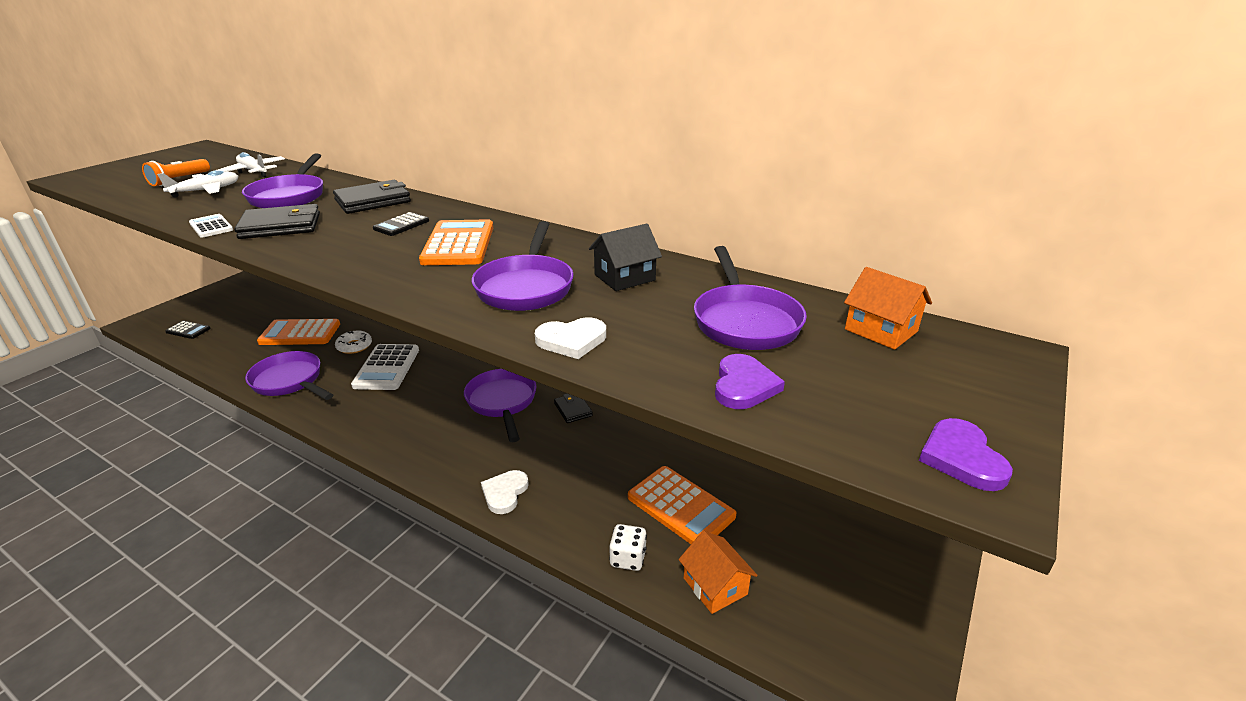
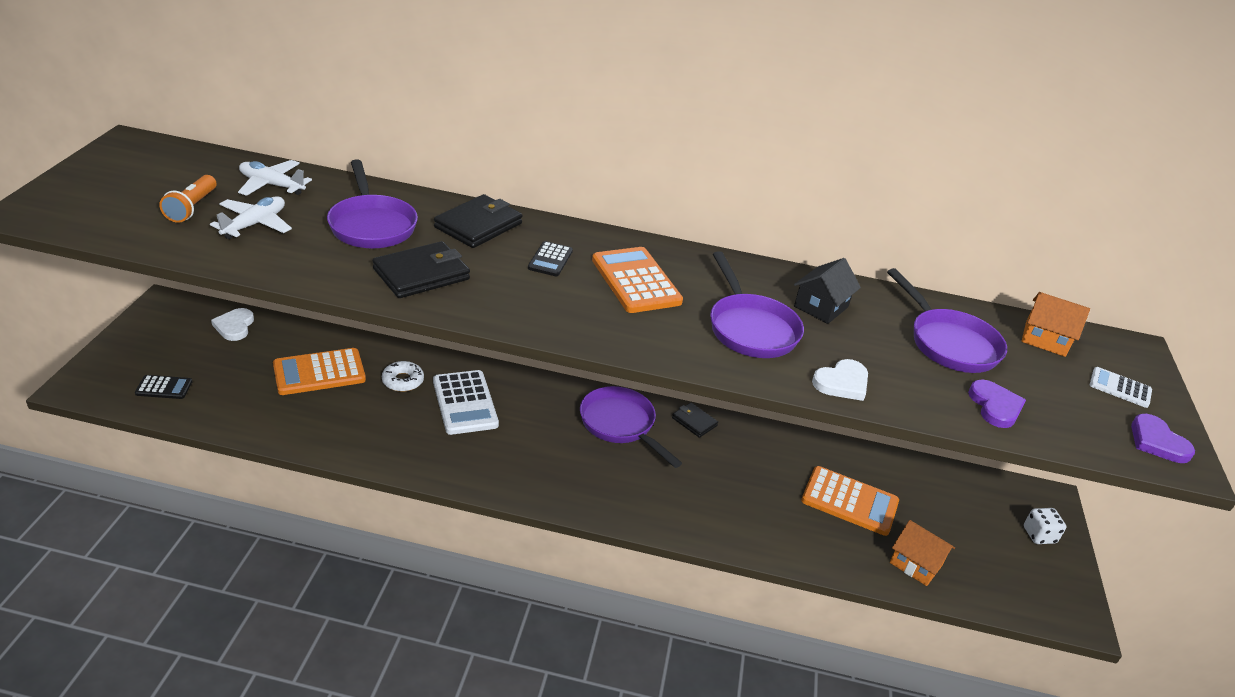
camera: 25 degrees left, 5 degrees up
(211, 227) = (341, 283): white calculator -> white calculator (1120, 388)
(290, 381) = (367, 437): purple pan -> none
(505, 493) = (694, 519): white heart -> white heart (234, 326)
(628, 558) = (837, 556): white dice -> white dice (1039, 535)

